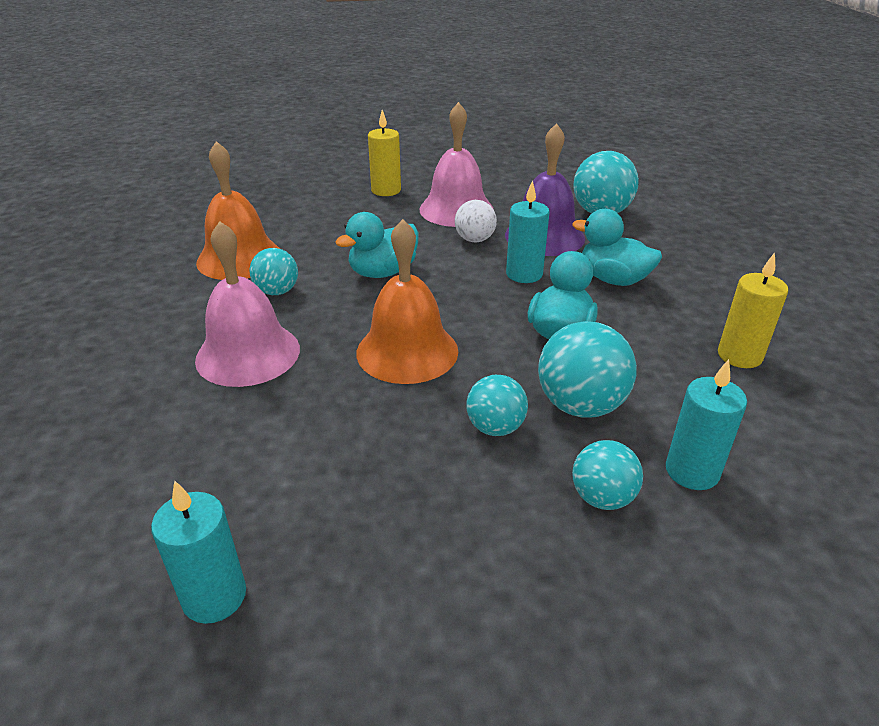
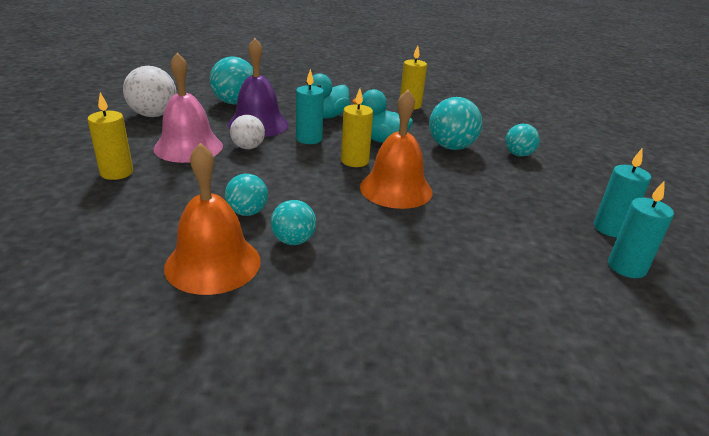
camera: 85 degrees left, 5 degrees down
(248, 354) = (391, 257): pink bell -> none
(383, 272) = (282, 188): turquoise duck -> none
(476, 314) = (354, 161): none -> yellow candle
(495, 427) = (472, 171): turquoise ball -> turquoise ball (247, 212)
(524, 179) = (153, 115): none -> white ball
(692, 471) = (496, 133): turquoise candle -> turquoise candle (610, 228)

